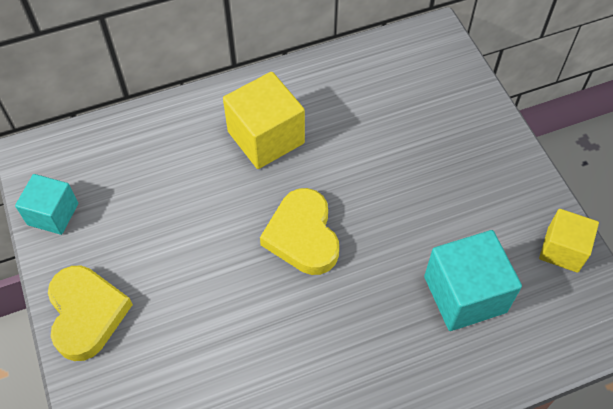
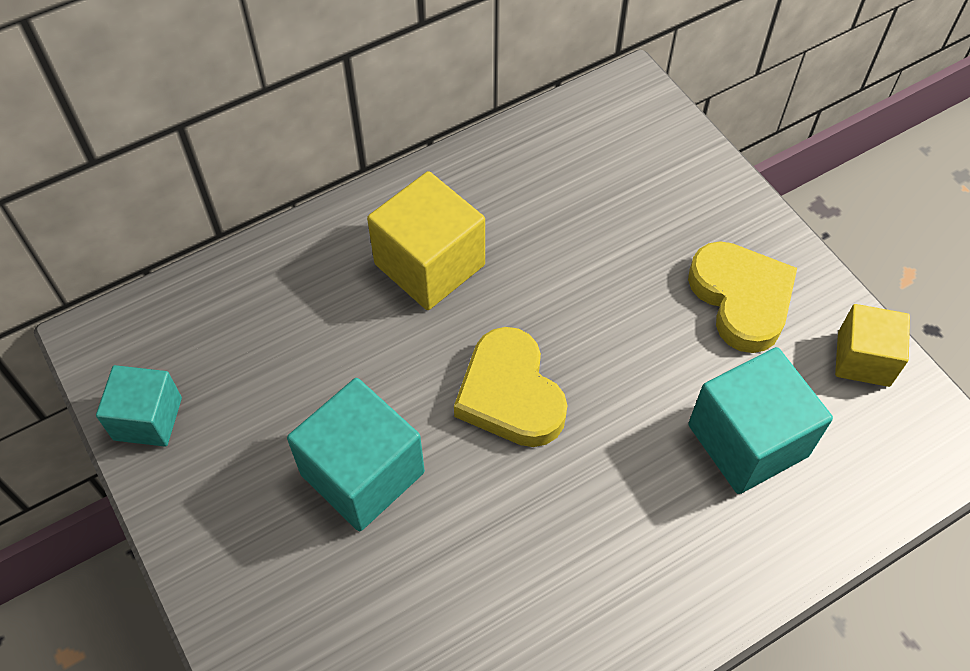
camera: 10 degrees left, 0 degrees up
(86, 314) = (227, 554): yellow heart -> yellow heart (741, 299)
(189, 274) = (362, 473): none -> turquoise cube

